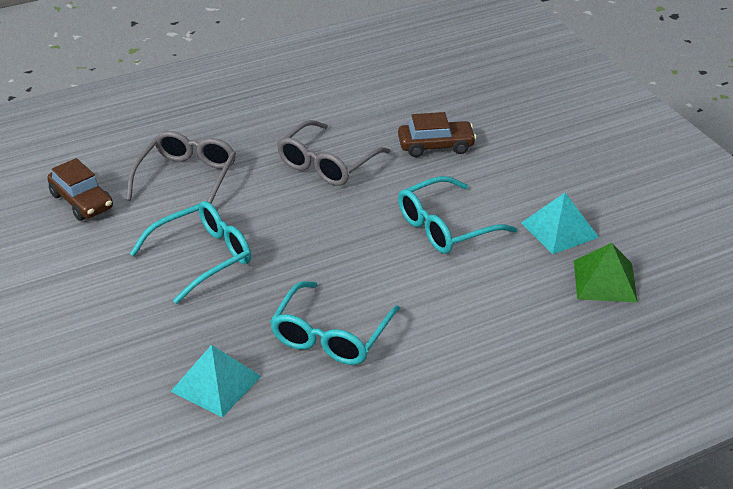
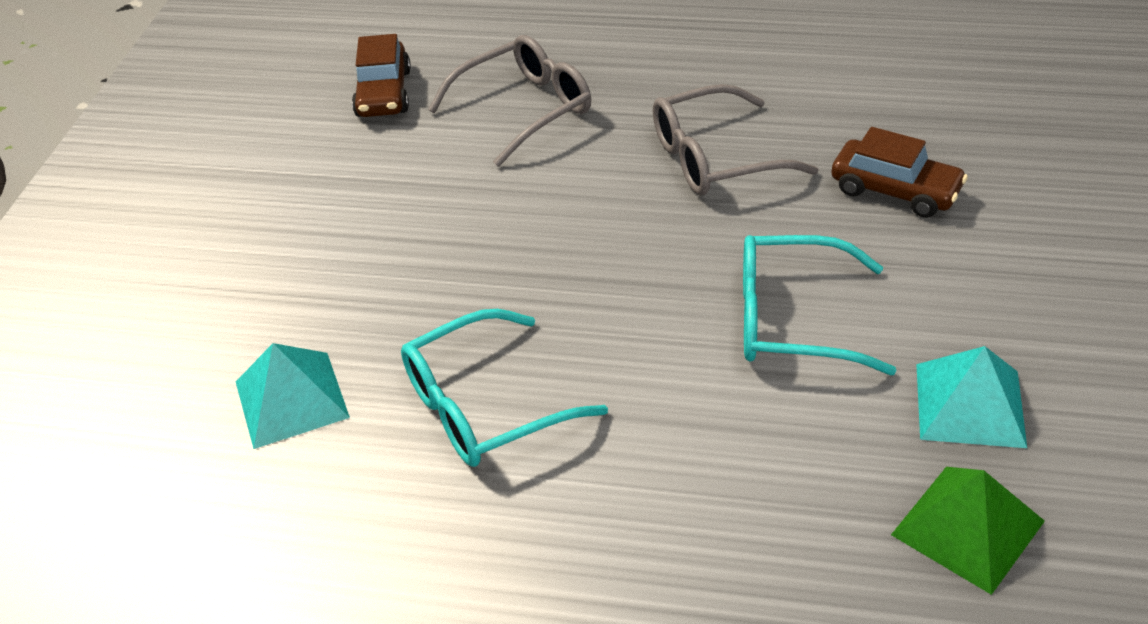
camera: 40 degrees right, 5 degrees up
(202, 257) = (440, 222): turquoise glasses -> none

